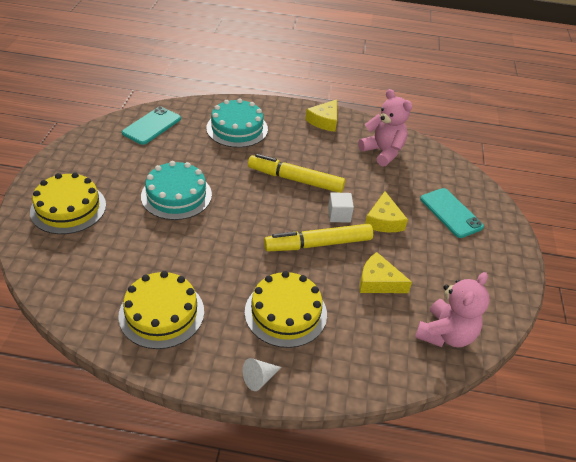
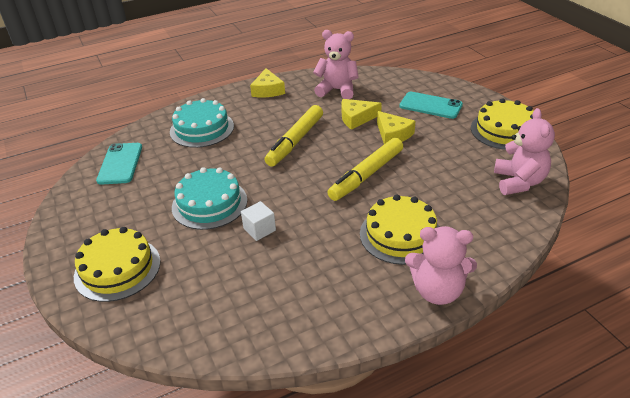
camera: 30 degrees left, 5 degrees down
(161, 313) = (306, 296): yellow cake -> yellow cake (504, 130)
(259, 378) = (437, 291): white cone -> pink teddy bear
(296, 180) = (296, 141): yellow marker -> yellow marker turned 45 degrees counterclockwise
(339, 215) = (357, 147): white cube -> white cube (259, 229)
(378, 282) = (438, 175): yellow cheese -> yellow cheese (356, 118)

